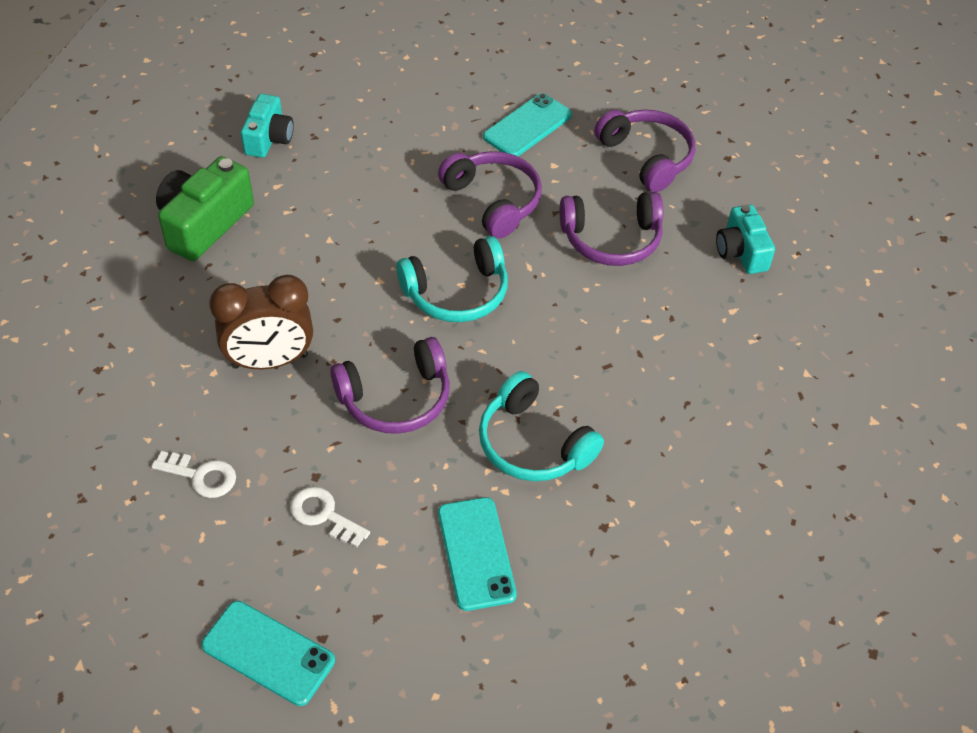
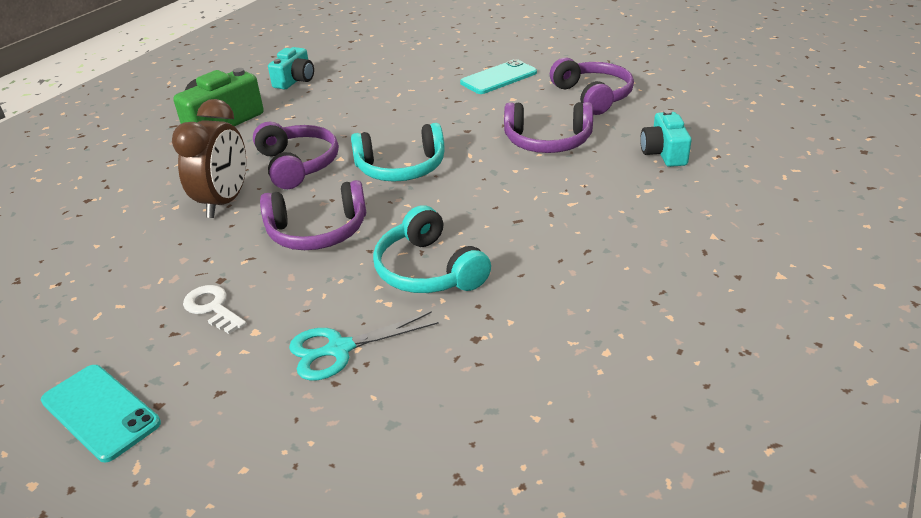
camera: 15 degrees right, 15 degrees down
(201, 476) = (123, 272): white key -> none
(270, 361) = (225, 202): brown clock -> brown clock turned 75 degrees counterclockwise
(476, 553) = (339, 349): turquoise phone -> turquoise scissors
(493, 201) = (455, 116): purple headphones -> purple headphones (298, 164)

